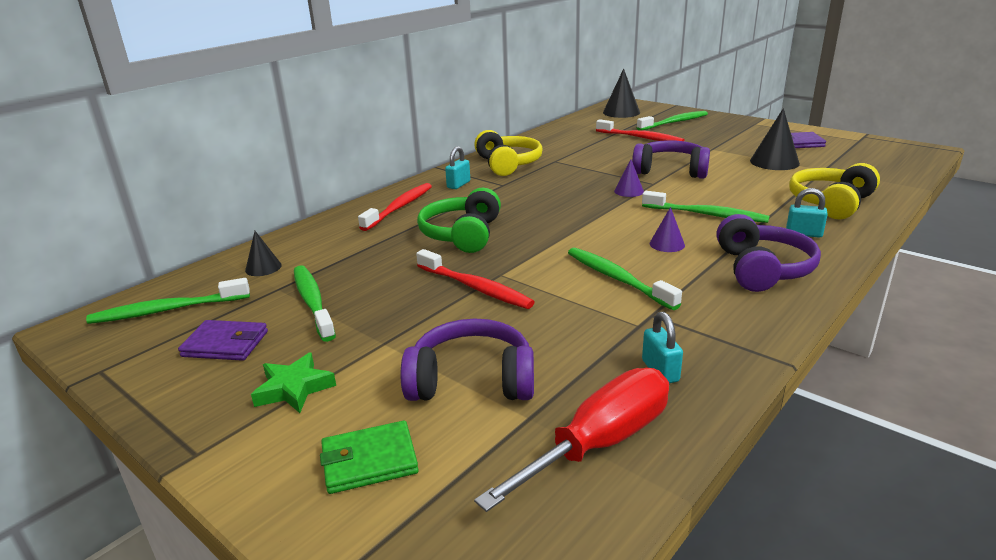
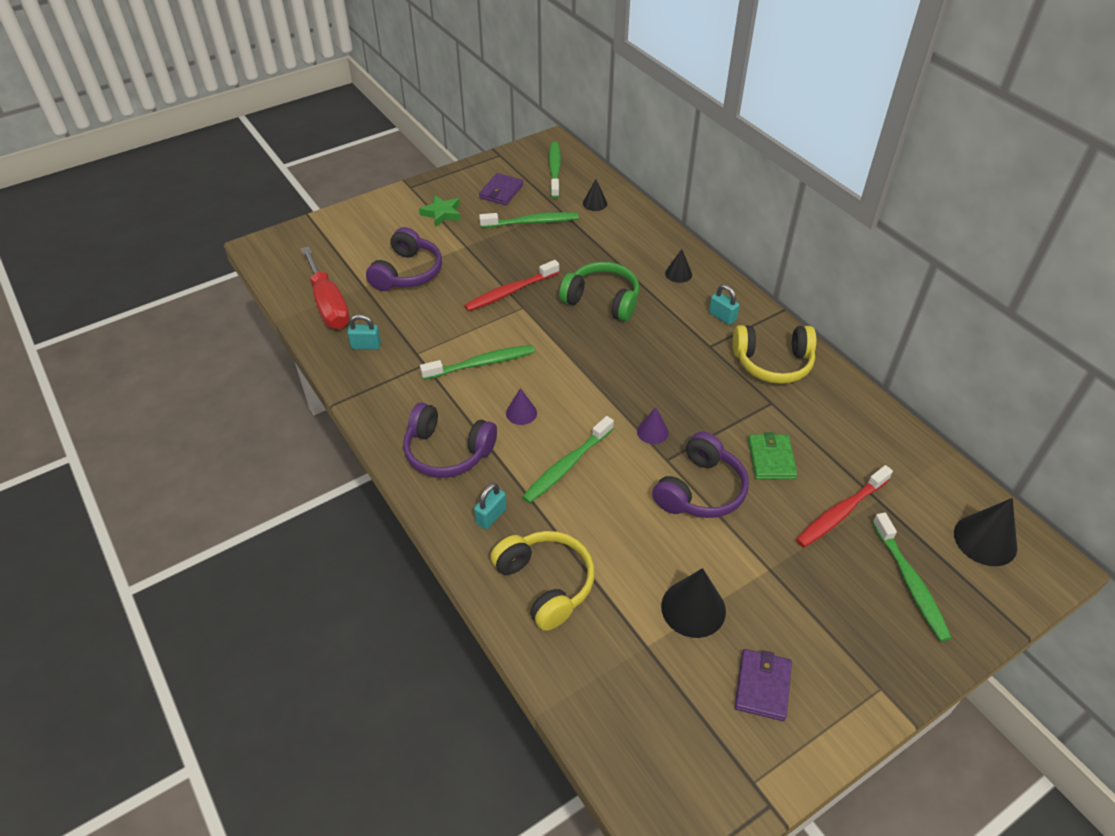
camera: 105 degrees right, 20 degrees up
(369, 461) = (370, 233): green wallet -> green wallet (771, 459)
(399, 207) = (678, 273): red toothbrush -> black cone

